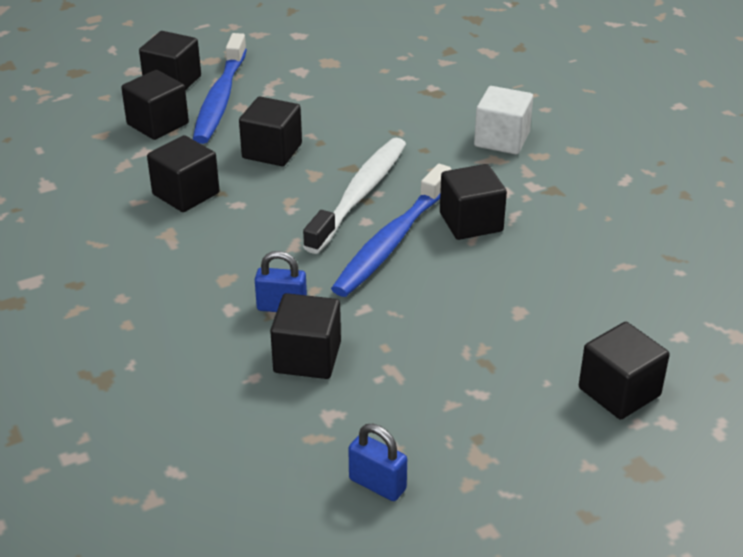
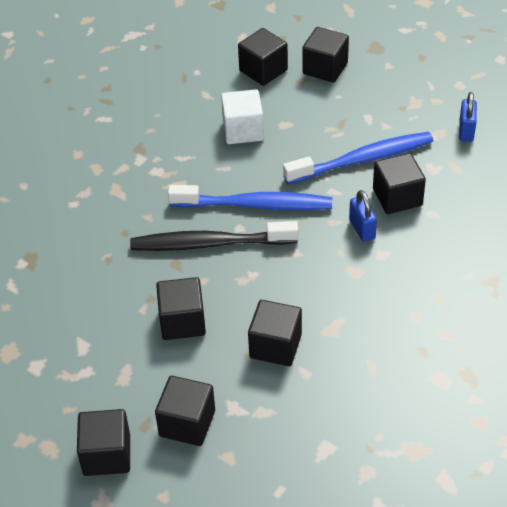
camera: 115 degrees left, 10 degrees up
(220, 99) = (119, 400): blue toothbrush -> blue toothbrush (362, 160)
(359, 194) = (210, 244): white toothbrush -> black toothbrush
(471, 222) = (205, 175): black cube -> black cube (263, 70)
(502, 140) = (86, 194): white cube -> white cube (243, 130)

